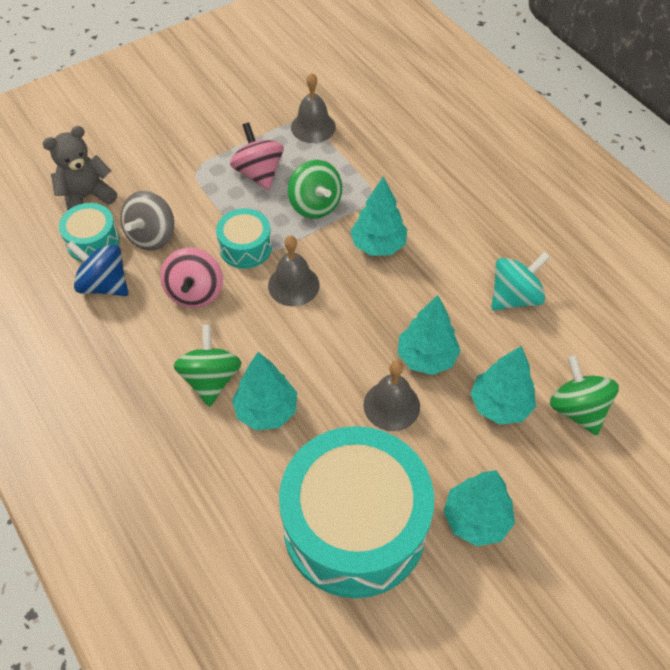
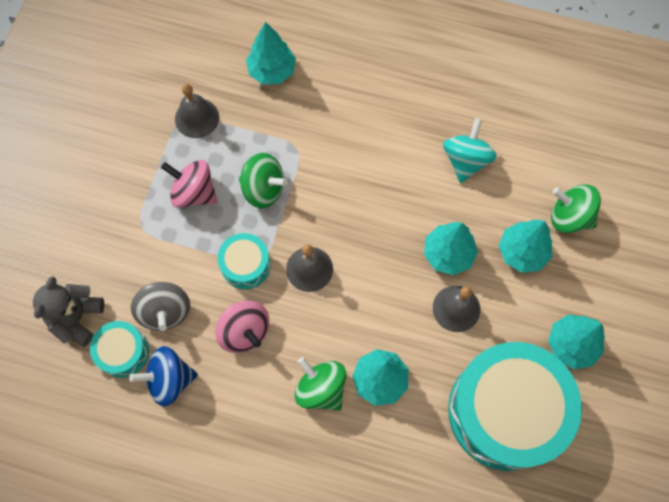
camera: 40 degrees left, 15 degrees up
(378, 245) = (339, 189): turquoise tree -> turquoise tree (272, 71)

